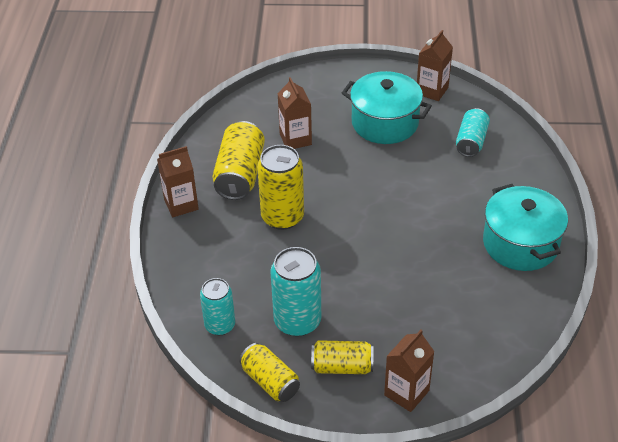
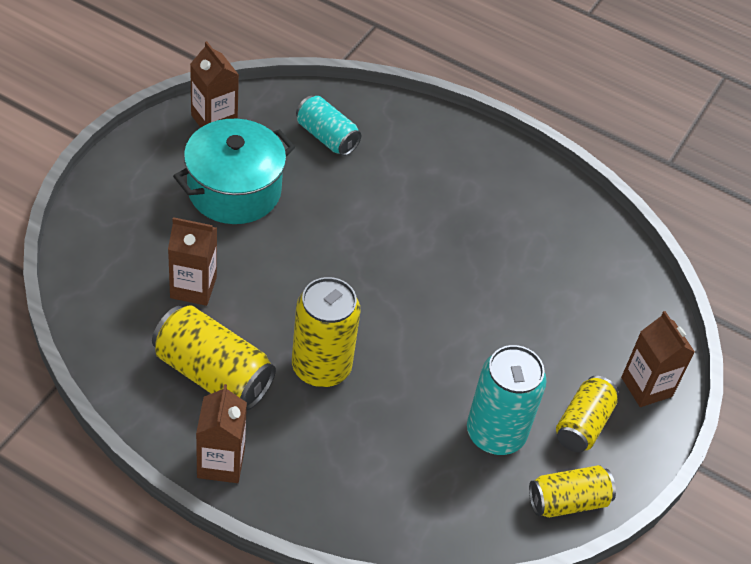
camera: 70 degrees left, 5 degrees up
(220, 325) = (457, 513): turquoise can -> none
(520, 243) = (505, 186): turquoise pot -> none

